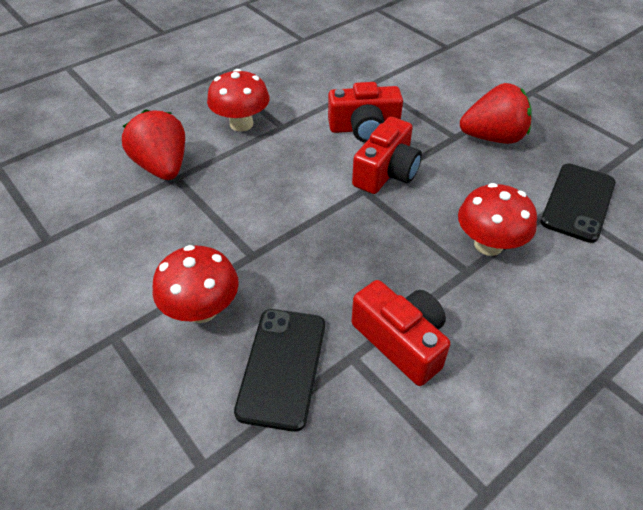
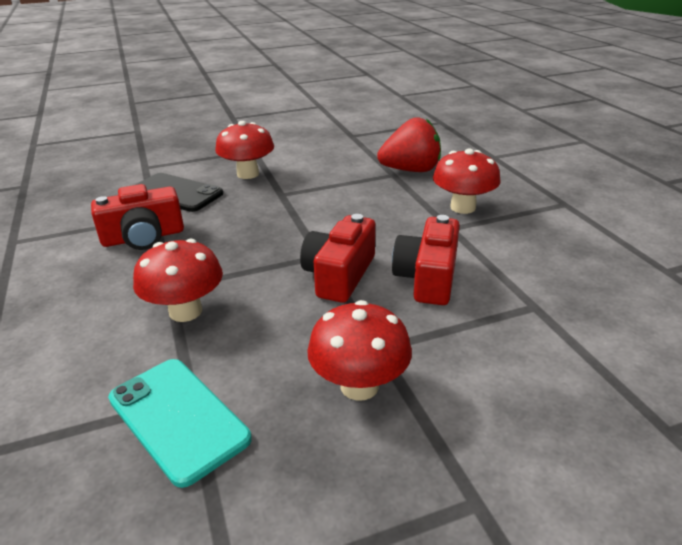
camera: 110 degrees right, 15 degrees down
(386, 172) = (339, 275): red camera -> red camera turned 60 degrees clockwise
(493, 137) = (359, 386): red strawberry -> red mushroom
(578, 202) = (178, 418): black phone -> turquoise phone

